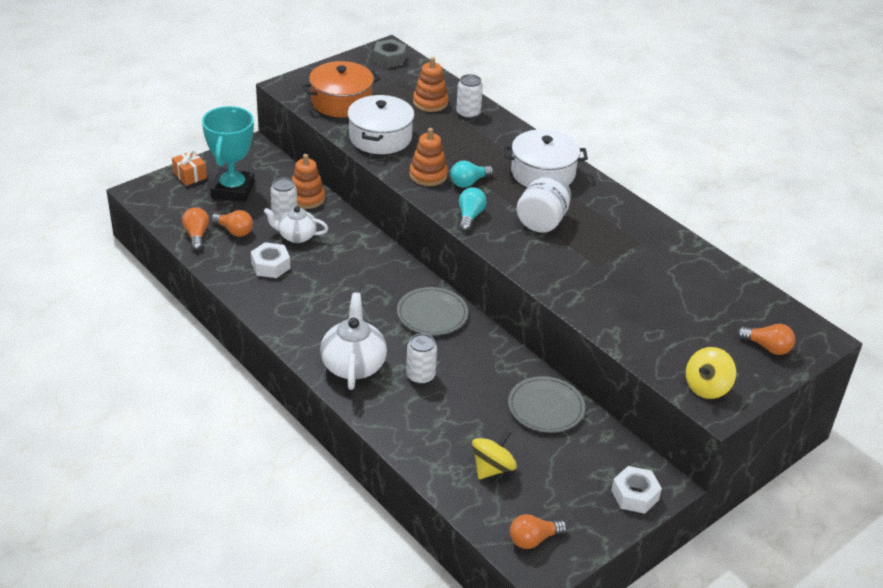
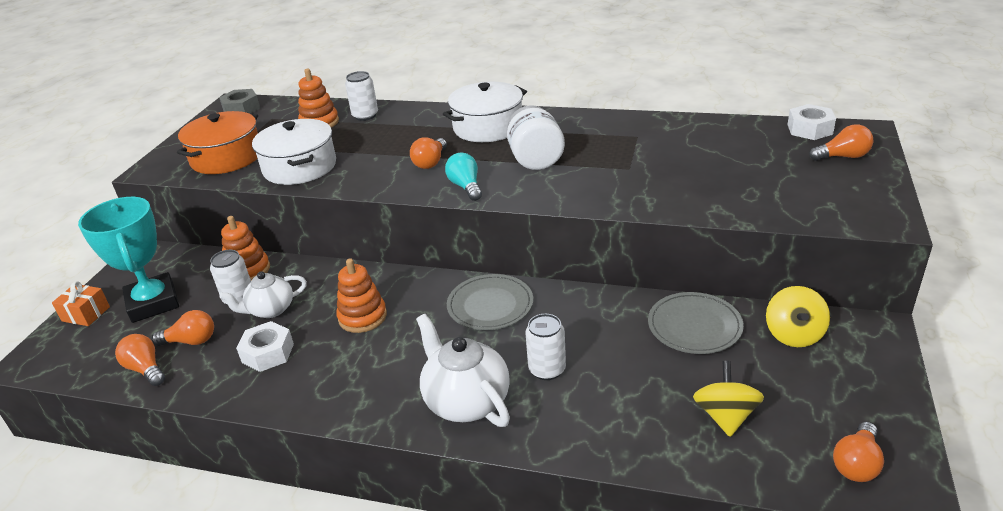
camera: 30 degrees left, 5 degrees down
(428, 175) = (384, 174): orange stacking toy -> orange stacking toy (362, 317)
(468, 182) = (430, 162): turquoise light bulb -> orange light bulb
(635, 495) = (870, 355): white nut -> white nut (809, 129)
(707, 387) = (853, 209): yellow spinning top -> yellow spinning top (794, 334)

